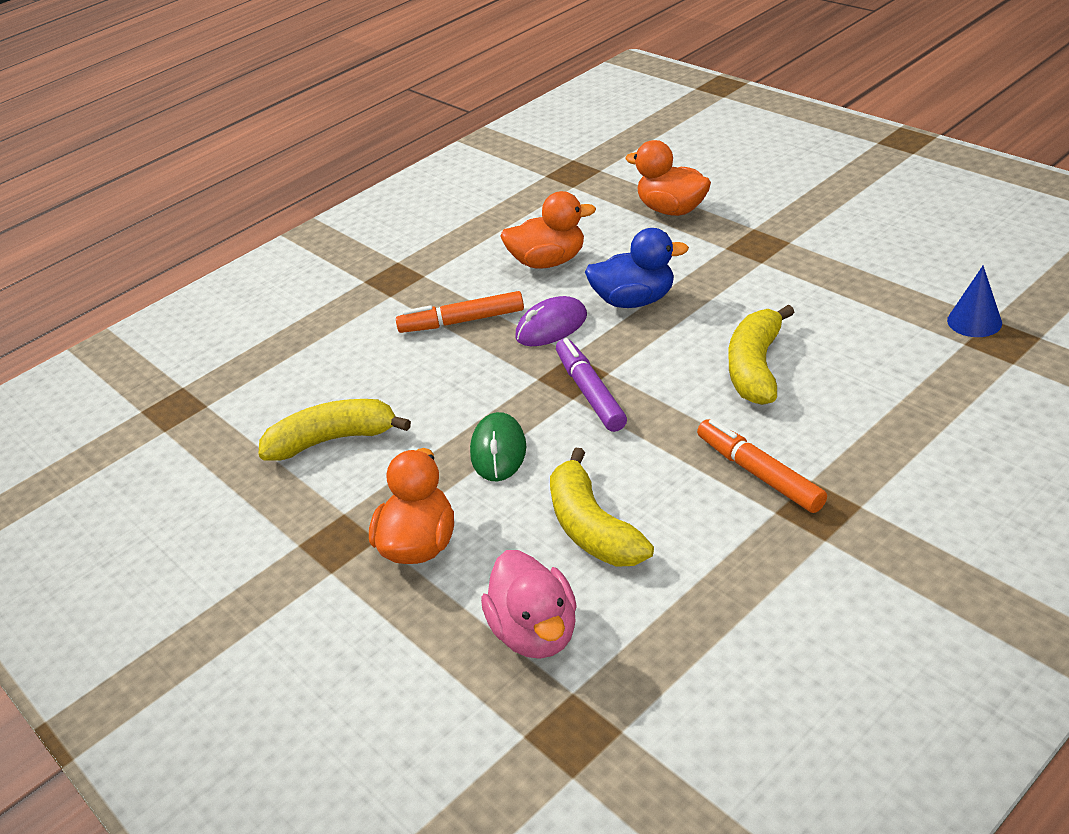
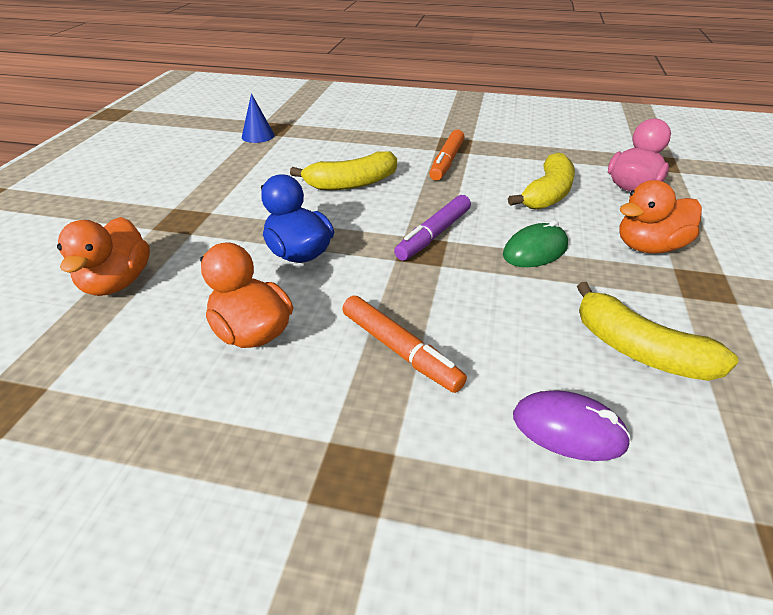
camera: 130 degrees left, 0 degrees up
(551, 327) = (366, 285): purple mouse -> purple mouse (568, 430)

